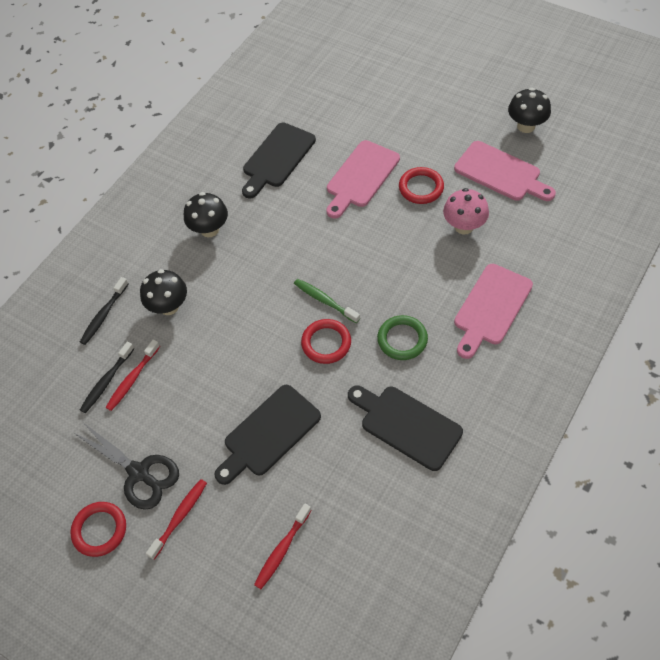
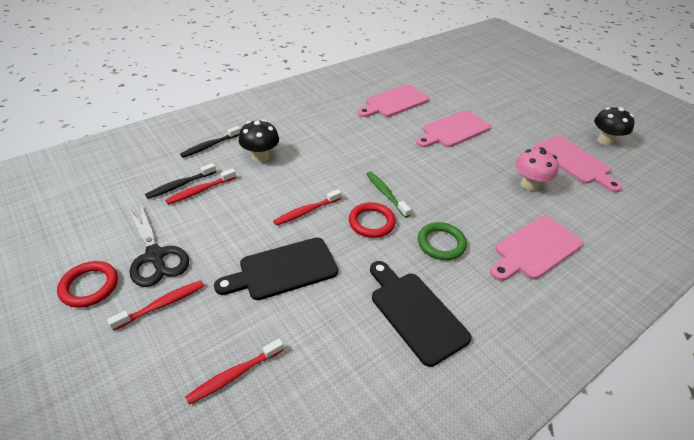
camera: 15 degrees right, 15 degrees down
(209, 229) = (321, 124): black mushroom -> none
(256, 358) = (306, 211): none -> red toothbrush
(277, 158) = (394, 102): black cutting board -> pink cutting board
(421, 188) = (500, 150): red ring -> none

